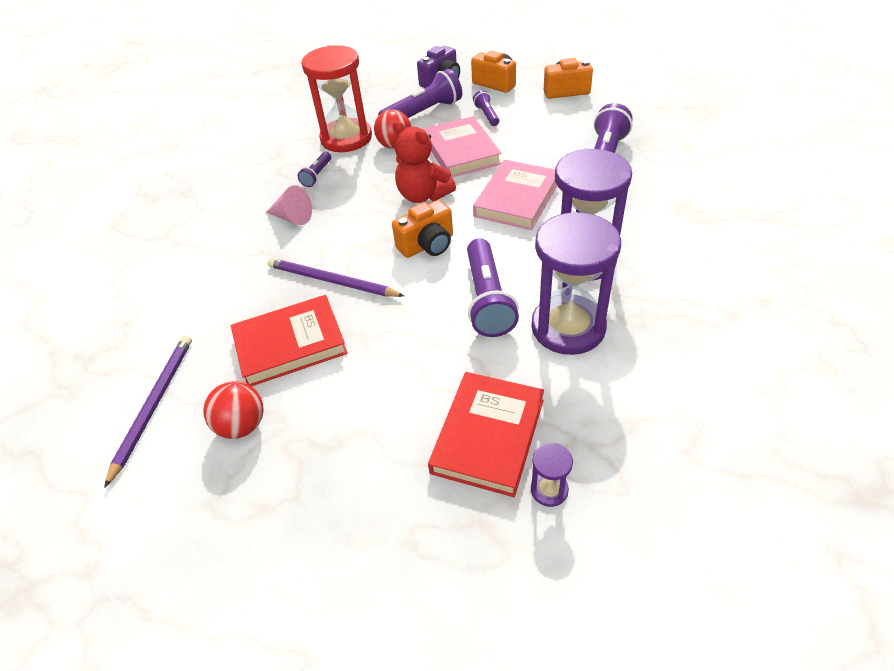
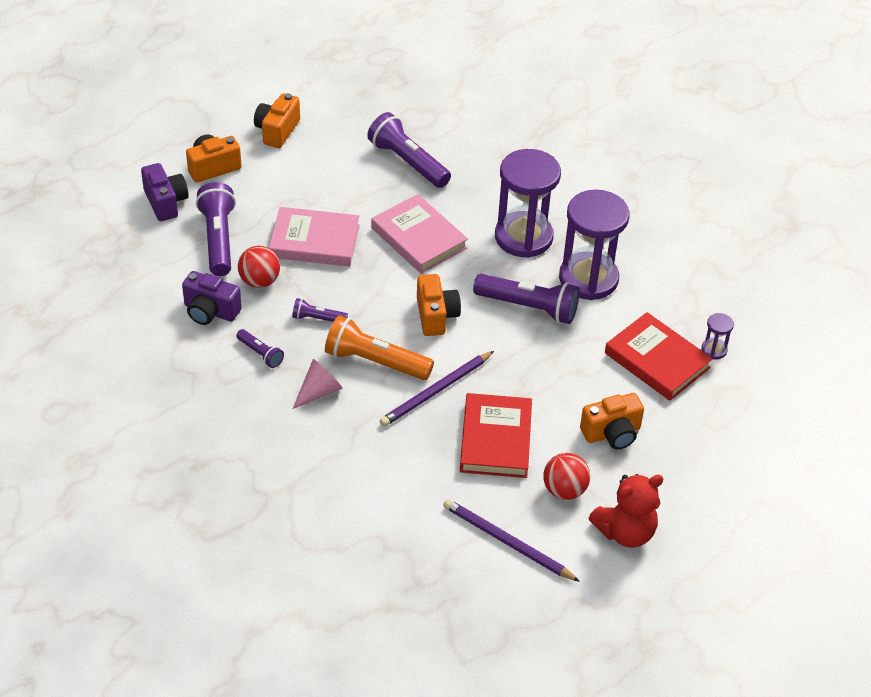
camera: 70 degrees left, 0 degrees up
(346, 138) = (210, 311): red hourglass -> purple camera
(346, 233) = (375, 362): none -> orange flashlight
(346, 436) = (612, 433): none -> orange camera
(423, 195) = (362, 292): red teddy bear -> red teddy bear (625, 532)
(487, 115) = (267, 199): purple flashlight -> purple flashlight (317, 318)

